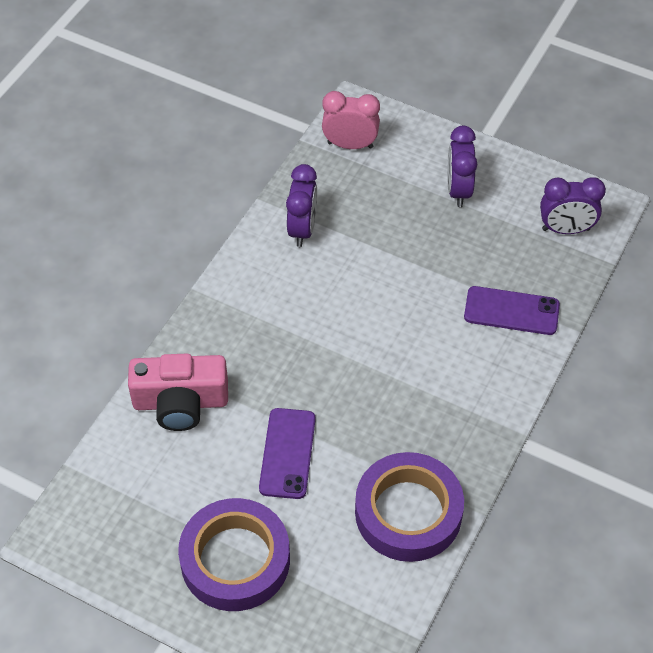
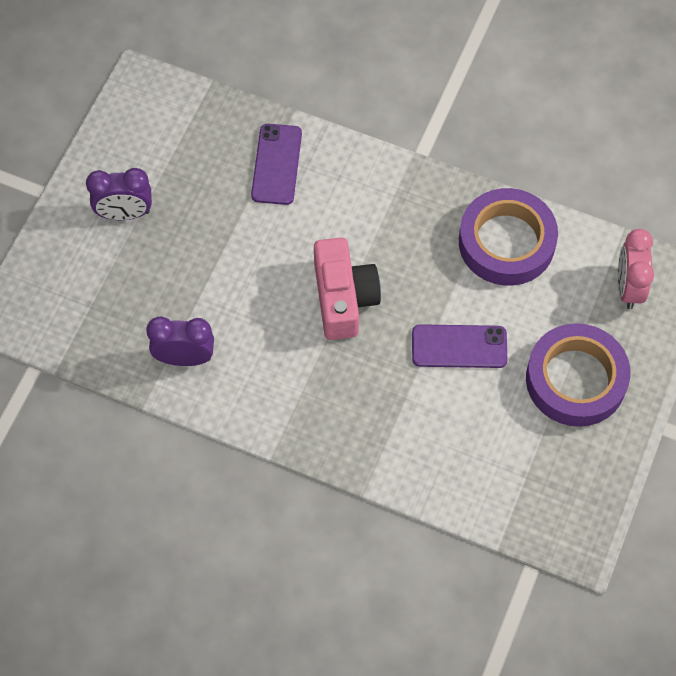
camera: 95 degrees left, 10 degrees up
(180, 402) = (414, 450): pink camera -> pink camera (343, 298)
(350, 145) = (62, 320): pink clock -> pink clock (628, 287)
(566, 229) = (172, 119): purple clock -> none

